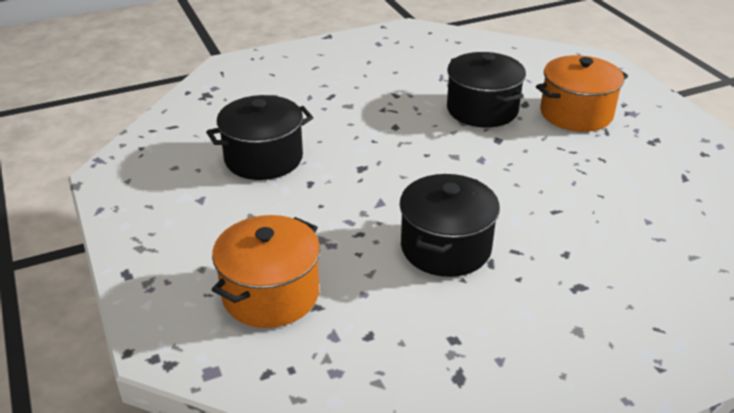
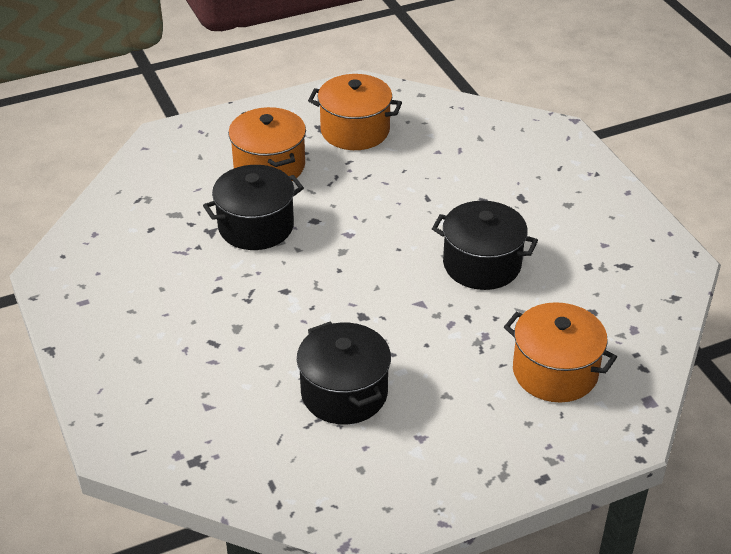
camera: 90 degrees left, 5 degrees up
(661, 163) = (355, 130): none -> orange pot

